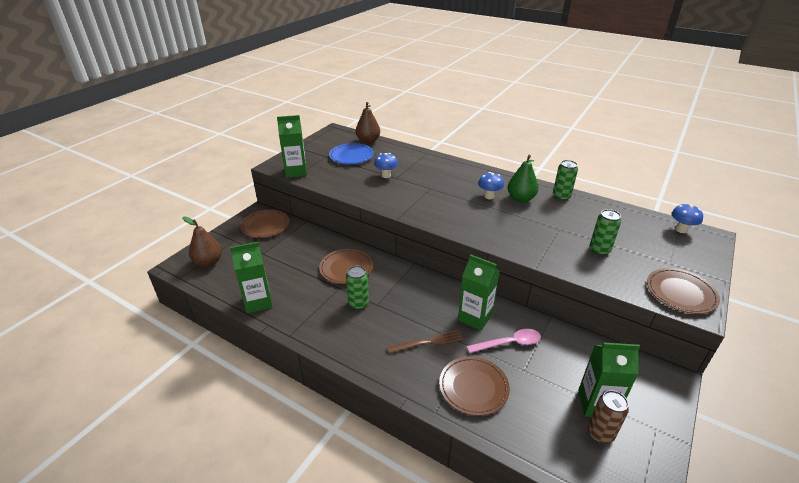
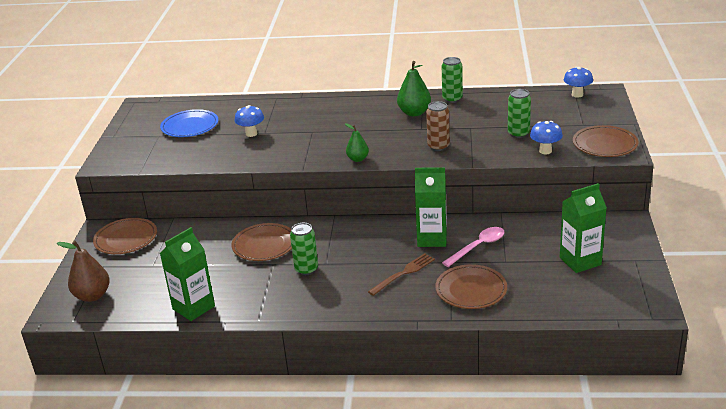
camera: 25 degrees left, 5 degrees down
(296, 172) = (138, 162): green carton -> none
(368, 141) = (194, 105): brown pear -> none
(445, 225) = (358, 159): none -> green pear
(489, 196) = (381, 120): blue mushroom -> blue mushroom (545, 151)
(600, 433) = (595, 279): brown can -> brown can (438, 146)

